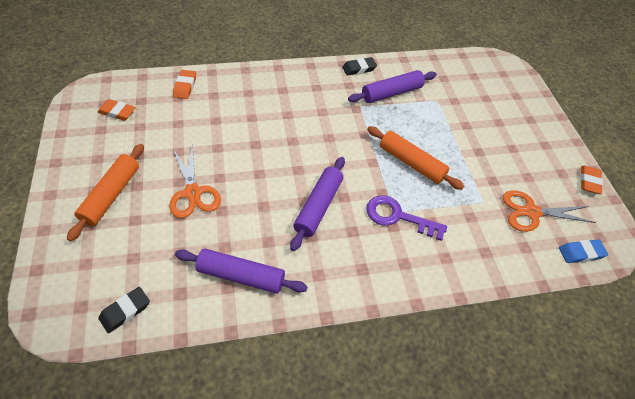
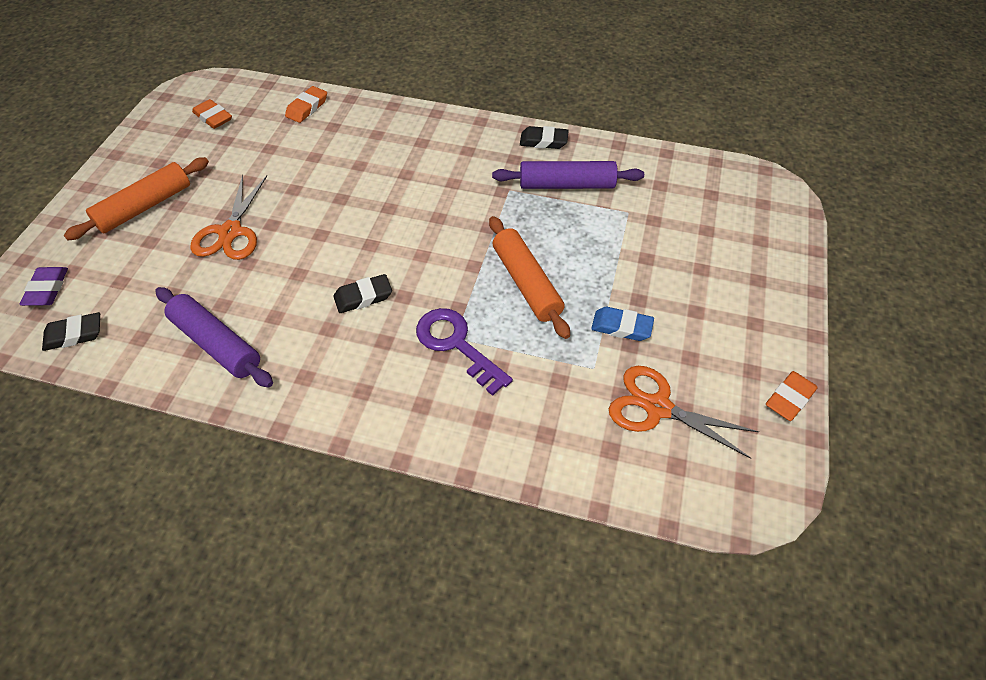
camera: 30 degrees right, 0 degrees up
(76, 285) = (47, 289): none -> purple eraser
(318, 206) = (363, 297): purple rolling pin -> black eraser
(581, 253) = (694, 491): blue eraser -> blue eraser (621, 327)

